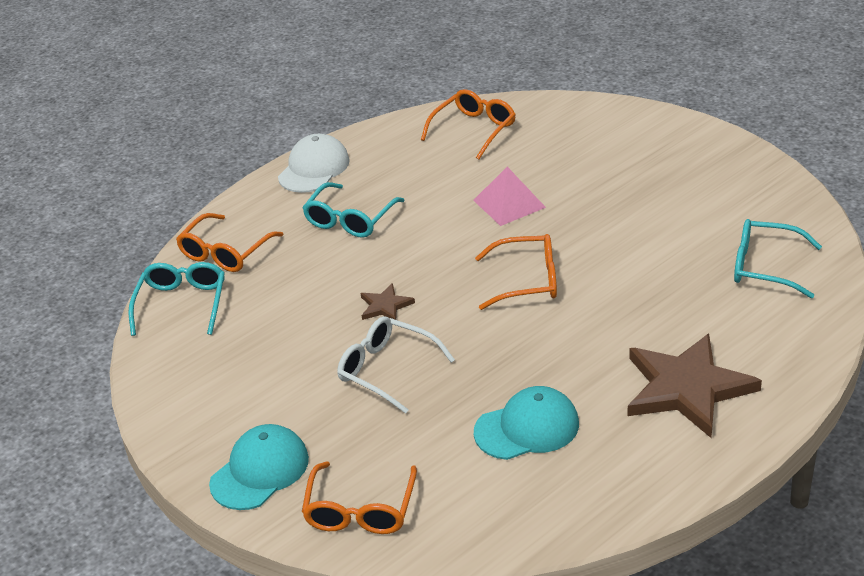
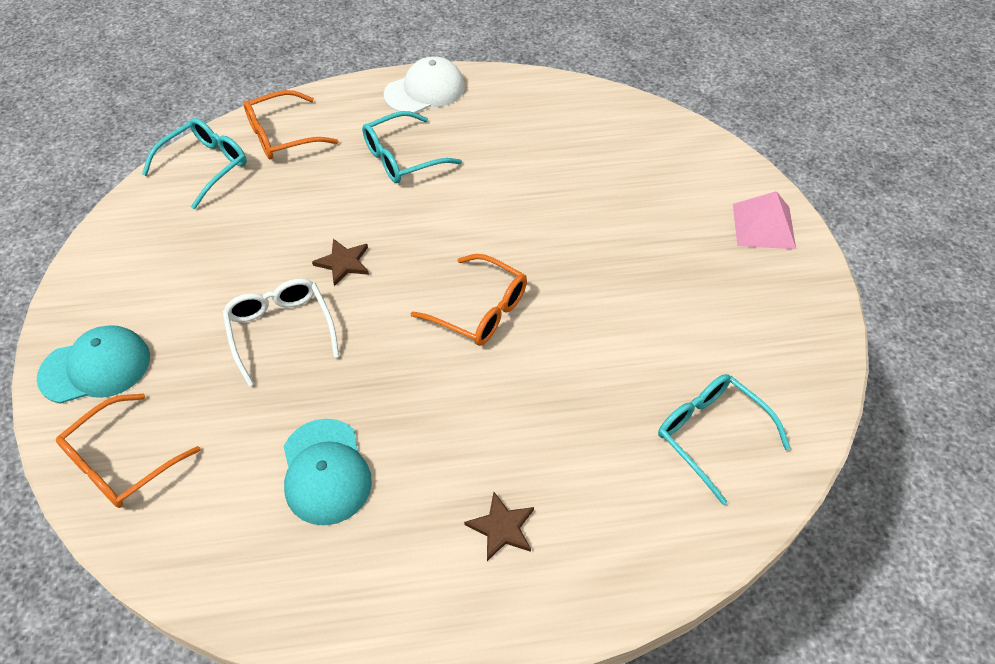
camera: 30 degrees right, 15 degrees up
(474, 130) = (590, 121): orange glasses -> none
(509, 203) = (544, 217): pink pyramid -> pink pyramid (763, 226)
(527, 428) = (325, 471): turquoise cap -> turquoise cap turned 60 degrees clockwise
(687, 388) = (502, 528): brown star -> brown star, size x0.45

